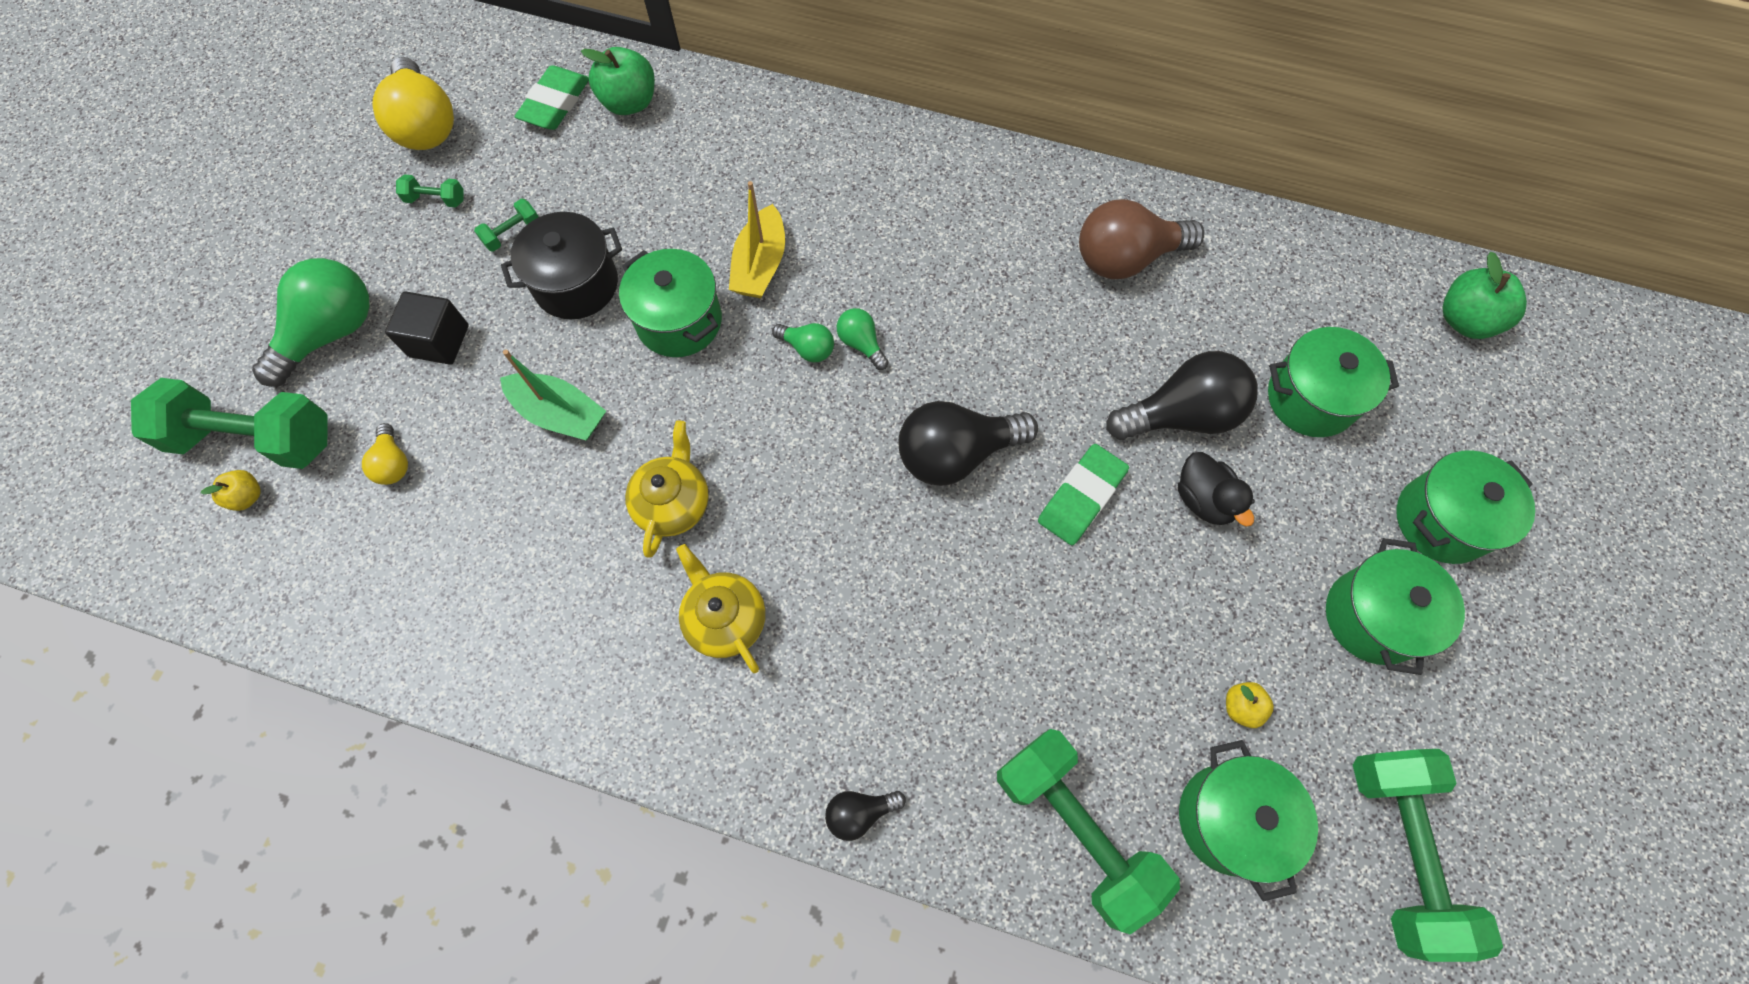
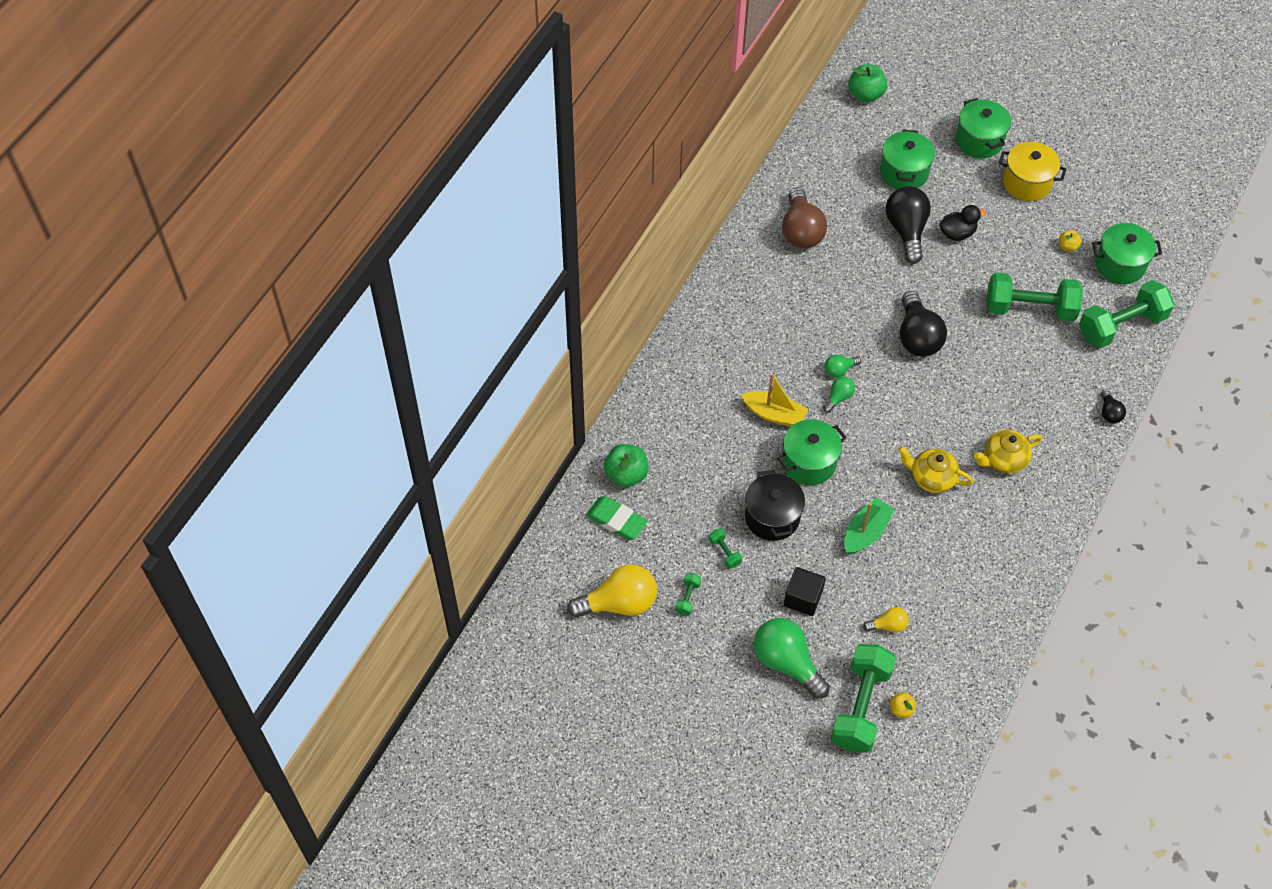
camera: 80 degrees left, 10 degrees down
(1081, 497) = (949, 285): green eraser -> none
(1372, 617) = (1027, 183): green pot -> yellow pot
(1399, 849) = (1136, 206): green dumbbell -> green dumbbell (1029, 308)

